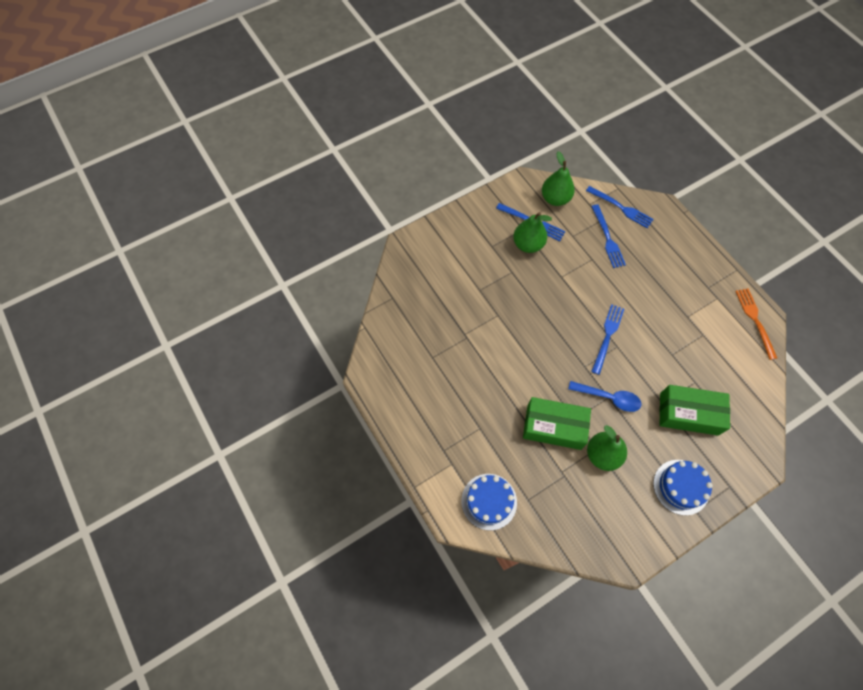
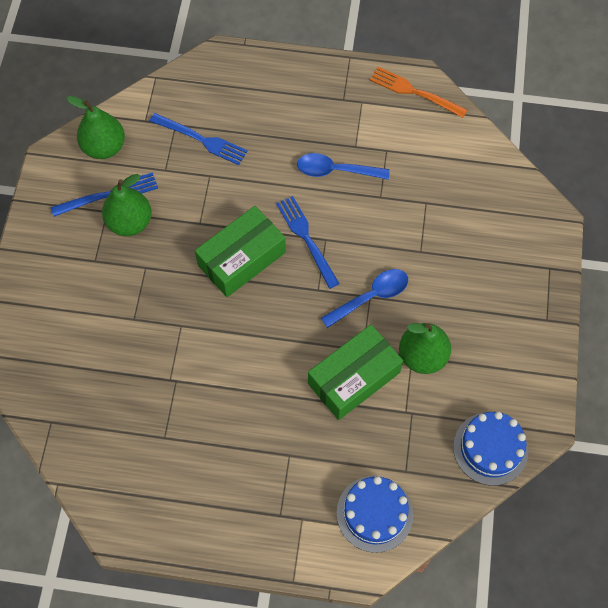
camera: 50 degrees left, 0 degrees up
(621, 208) = (181, 95): blue fork -> none
(662, 318) = (336, 170): none -> blue spoon
(681, 487) = (514, 312): blue cake -> blue cake (490, 448)
(688, 414) = (451, 238): green box -> green box (242, 259)

